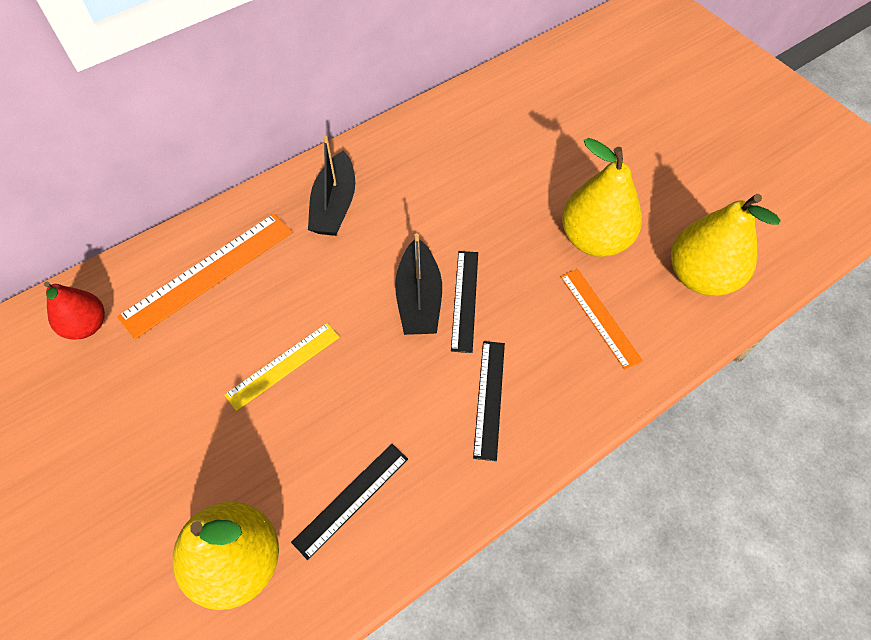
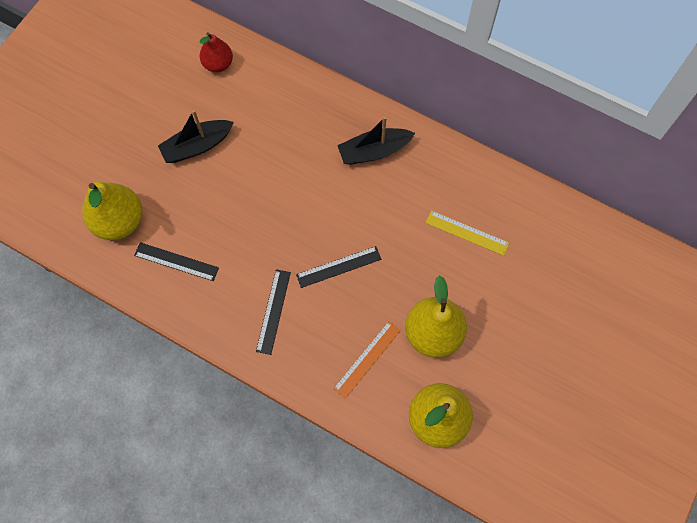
camera: 65 degrees right, 10 degrees up
(208, 273) = (284, 106): orange ruler -> none
(283, 365) = (241, 183): yellow ruler -> yellow ruler (467, 233)
(419, 299) = (326, 238): black boat -> black boat (197, 146)
(489, 398) = (273, 311): black ruler -> black ruler turned 60 degrees counterclockwise

